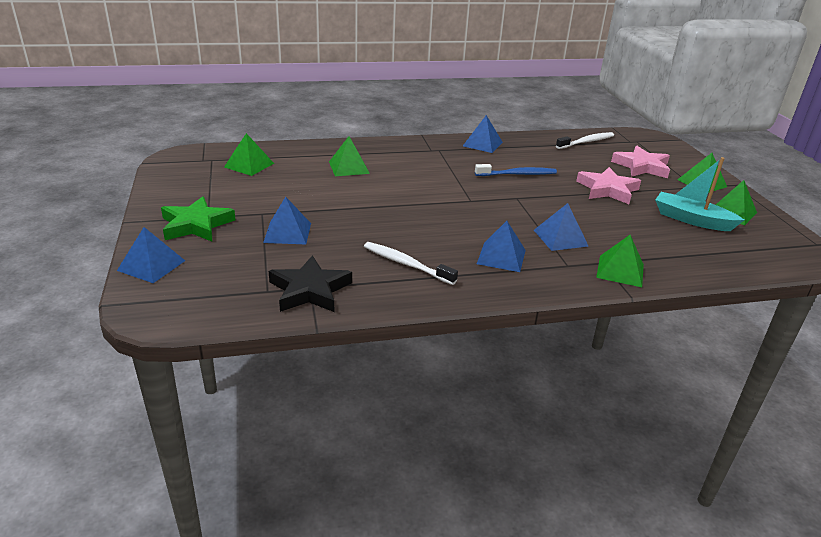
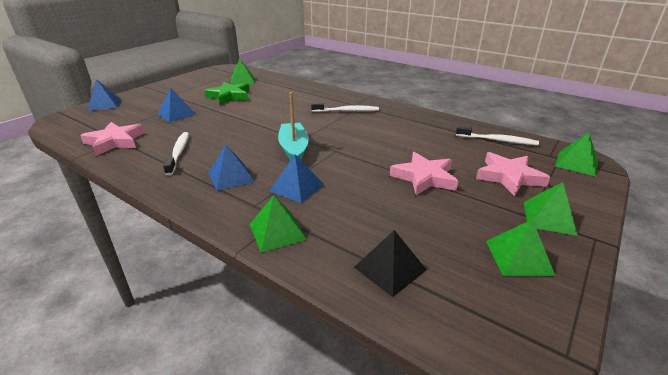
camera: 50 degrees right, 0 degrees up
(196, 225) = (157, 96): green star -> green star (229, 96)
(310, 290) = (115, 141): black star -> pink star
(349, 167) = (283, 97): green pyramid -> green pyramid (576, 163)
(440, 159) = (346, 111): none -> white toothbrush
(482, 144) = (400, 113): blue pyramid -> none
(517, 174) = (375, 138): blue toothbrush -> none
(691, 220) = (448, 237): turquoise boat -> turquoise boat (294, 149)
(706, 252) = (390, 268): none -> black pyramid

